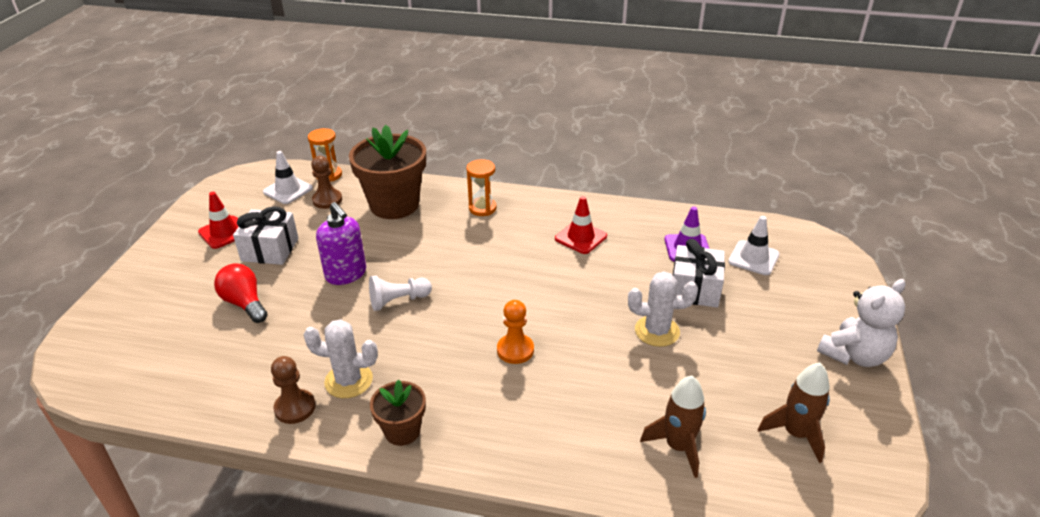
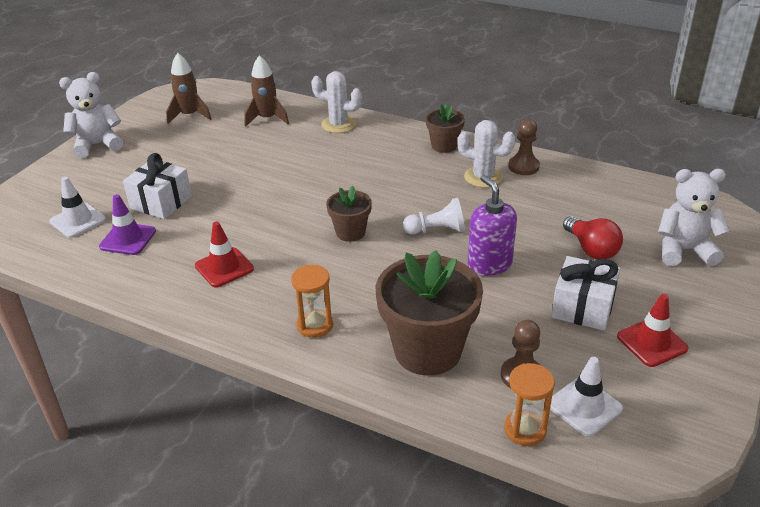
camera: 165 degrees left, 0 degrees up
(151, 316) = (684, 250): none -> white teddy bear
(483, 285) = (350, 232): none -> brown flower pot
(515, 350) = (345, 179): orange pawn -> none
(657, 331) = (223, 177): white cactus -> white cactus (338, 125)

